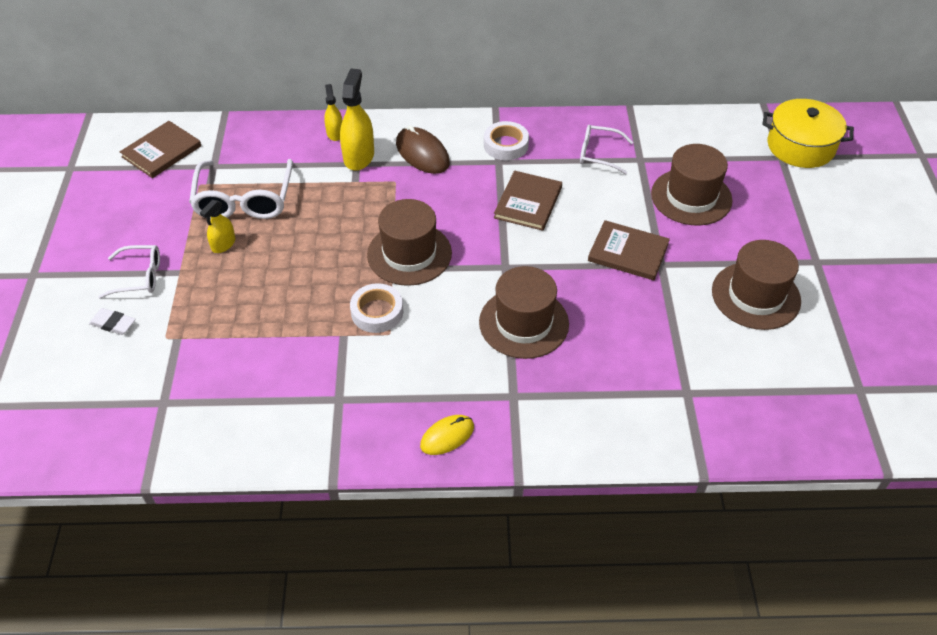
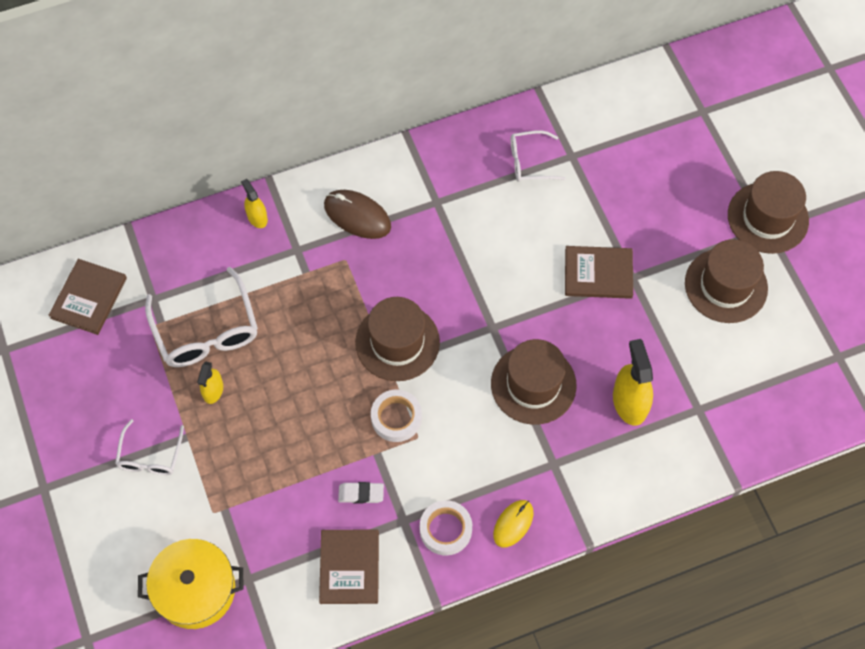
camera: 20 degrees left, 15 degrees up
(113, 324) = (155, 515): white eraser -> white eraser (361, 494)
(138, 277) = (150, 455): white glasses -> white glasses turned 120 degrees clockwise
(359, 156) = (295, 240): yellow spray bottle -> yellow spray bottle (629, 402)
(506, 145) = (435, 179): white tape -> white tape (445, 529)
(528, 202) = (484, 244): brown book -> brown book (349, 567)
(691, 197) = (634, 188): brown hat -> brown hat (767, 217)
(800, 146) = (716, 91): yellow pot -> yellow pot (195, 589)

